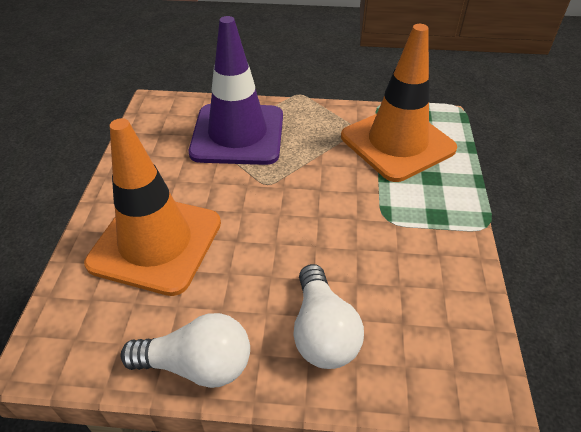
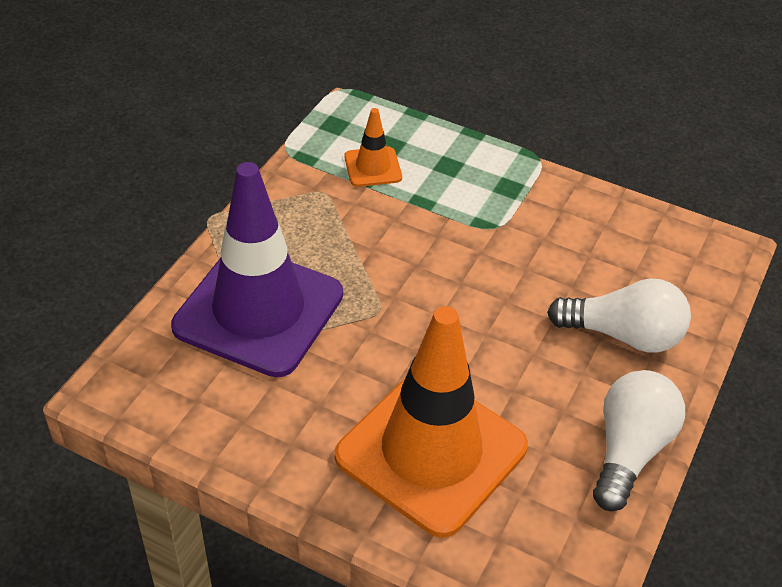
camera: 70 degrees left, 0 degrees up
(397, 143) = (373, 167): orange traffic cone -> orange traffic cone, size x0.44

